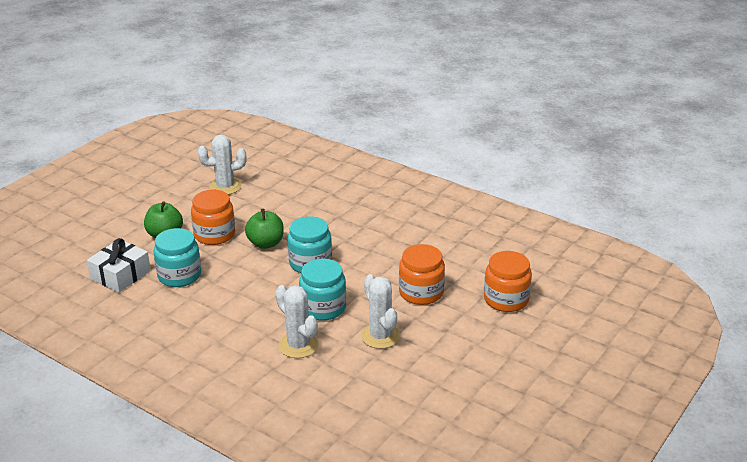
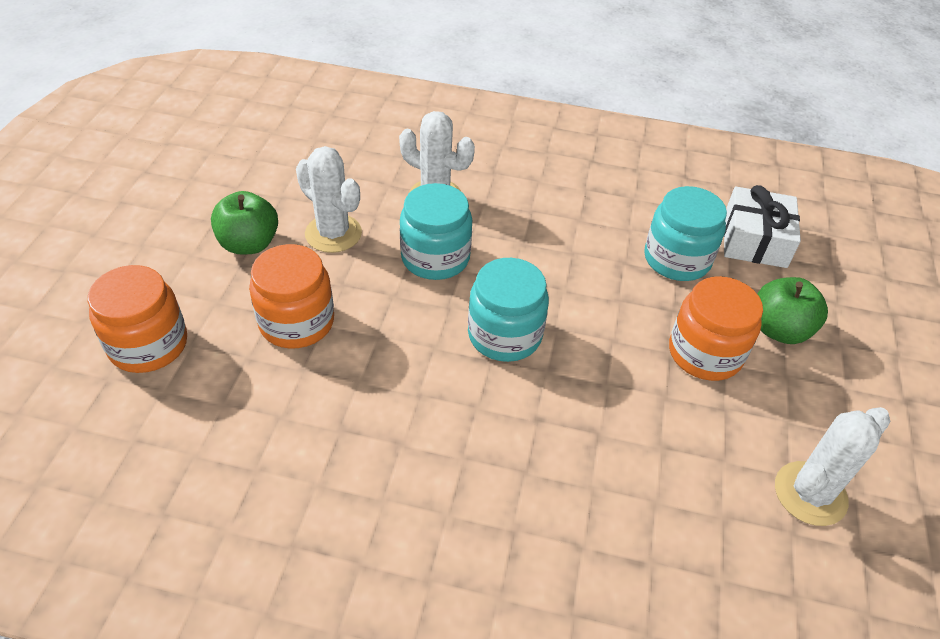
camera: 155 degrees right, 15 degrees up
(266, 243) = (606, 357): green apple -> green apple (249, 244)

